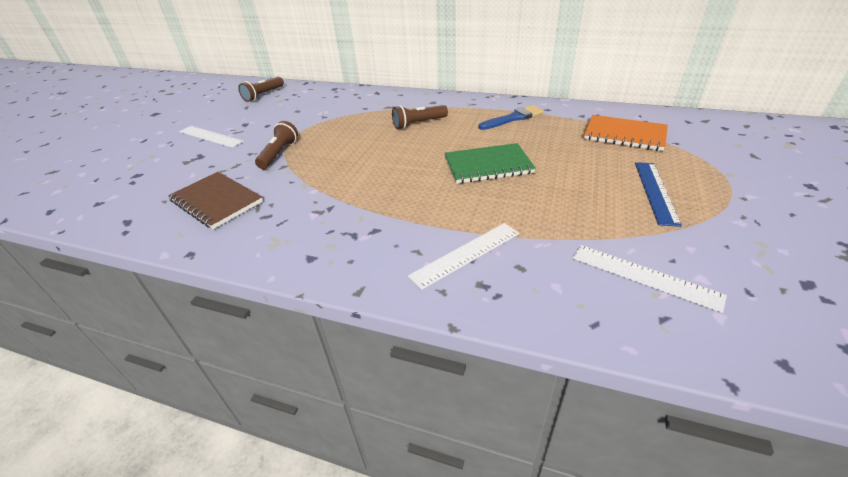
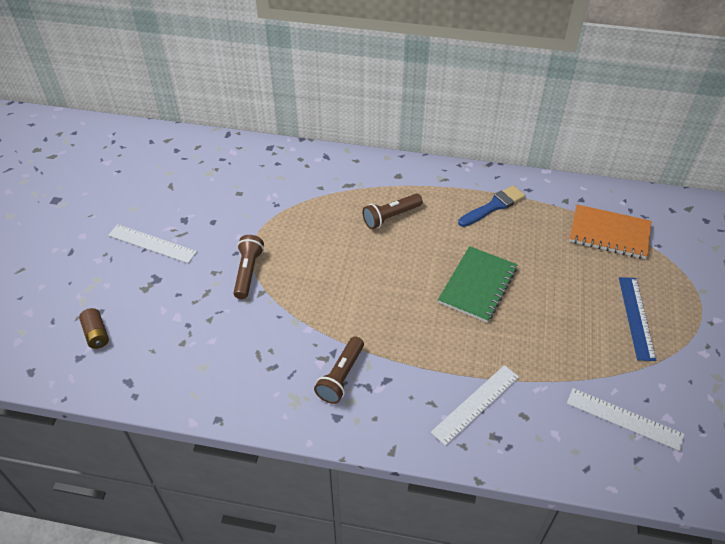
camera: 10 degrees left, 10 degrees up
(124, 188) = (96, 334): none -> brown battery
(216, 201) = (211, 349): brown notebook -> none
(263, 95) = (183, 161): brown flashlight -> brown flashlight (341, 376)
(488, 165) = (477, 285): green notebook -> green notebook turned 45 degrees counterclockwise

